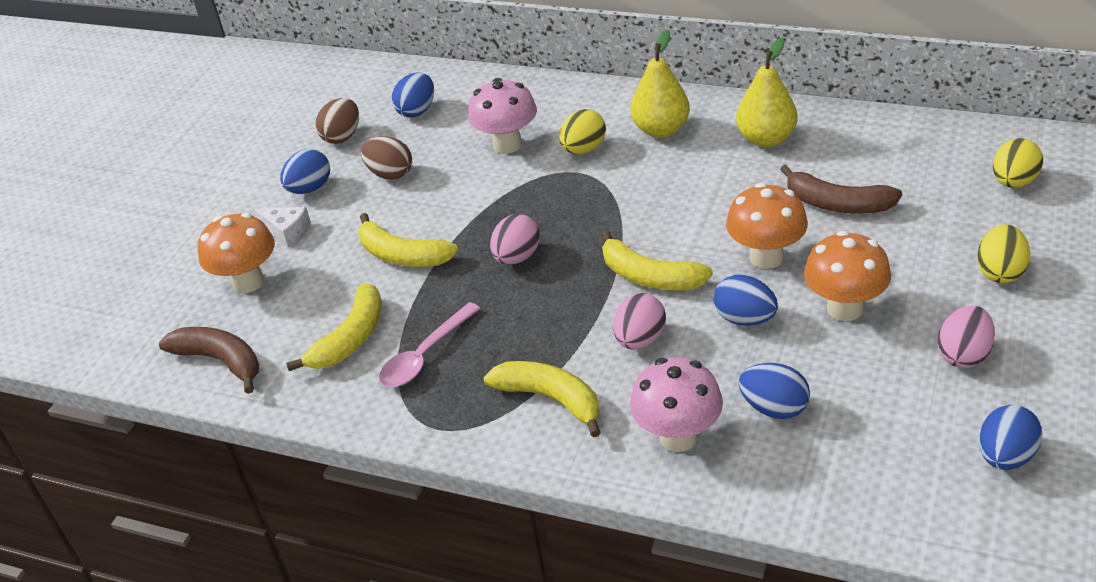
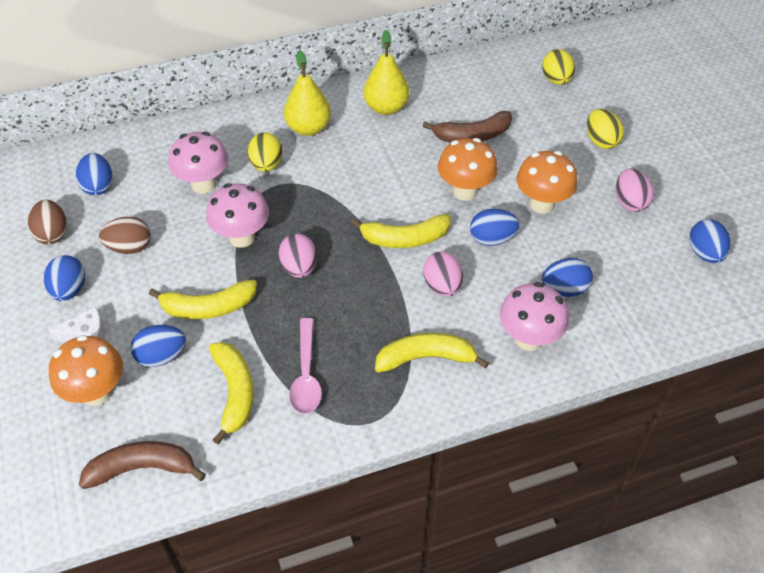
camera: 45 degrees left, 10 degrees up
(324, 278) = (162, 356): none -> blue egg
(493, 206) = (242, 237): none -> pink mushroom

